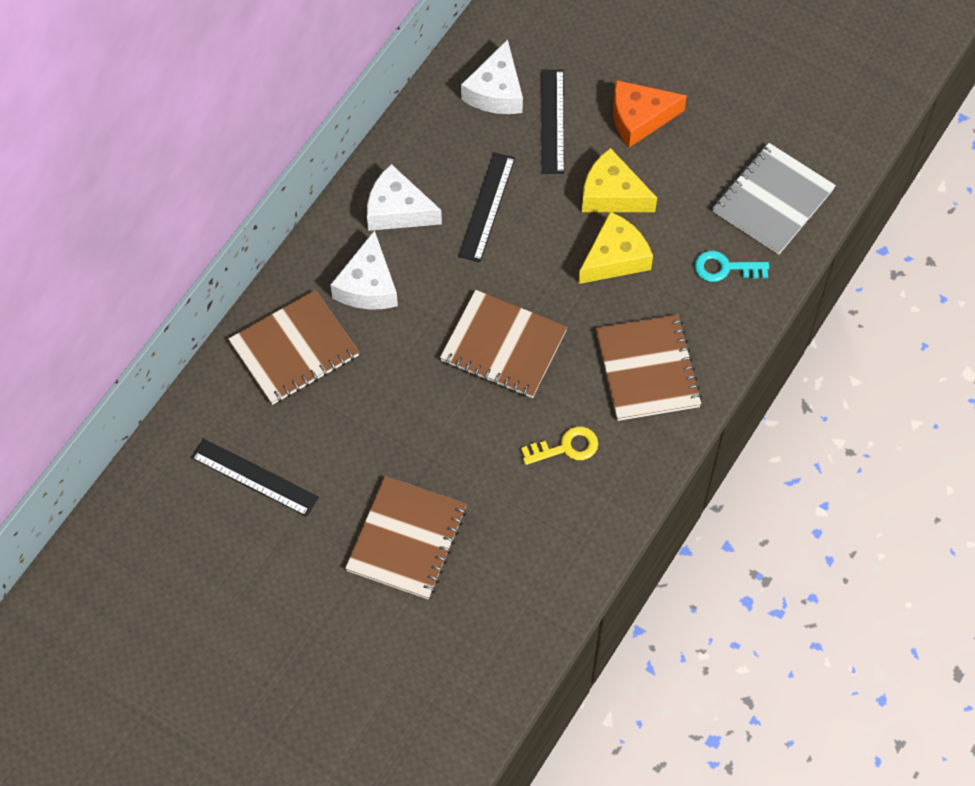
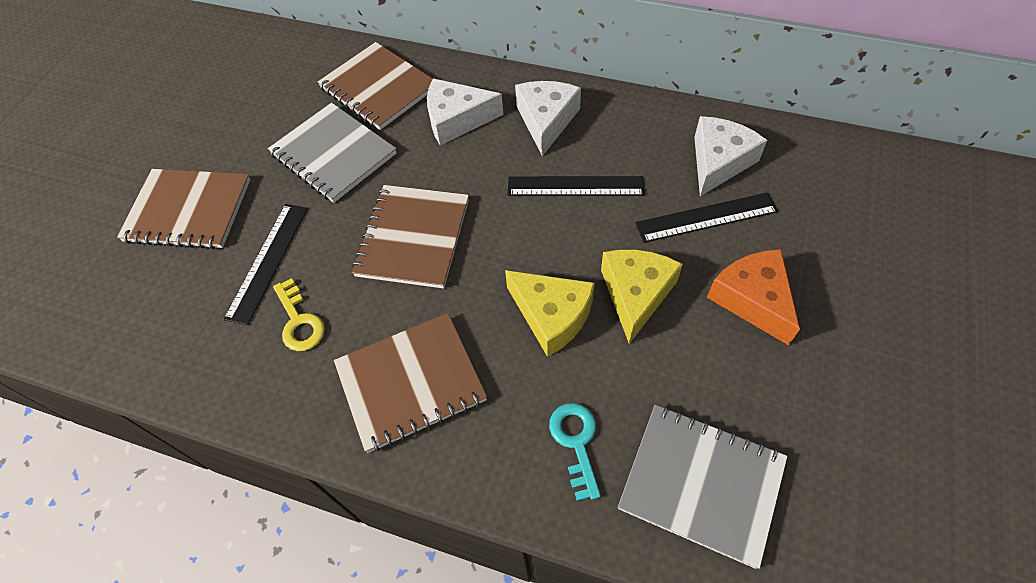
camera: 80 degrees right, 5 degrees down
(254, 477) = (249, 94): black ruler -> black ruler (268, 261)
(376, 402) = (333, 154): none -> grey notebook
(496, 91) = (719, 162): white cheese -> white cheese turned 120 degrees clockwise

